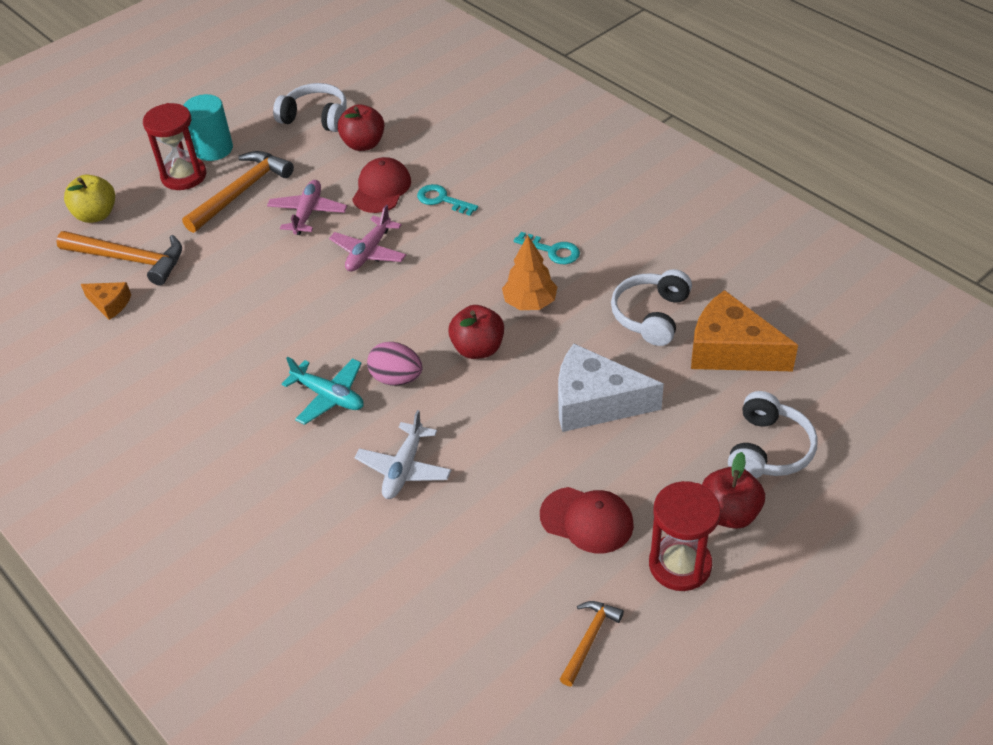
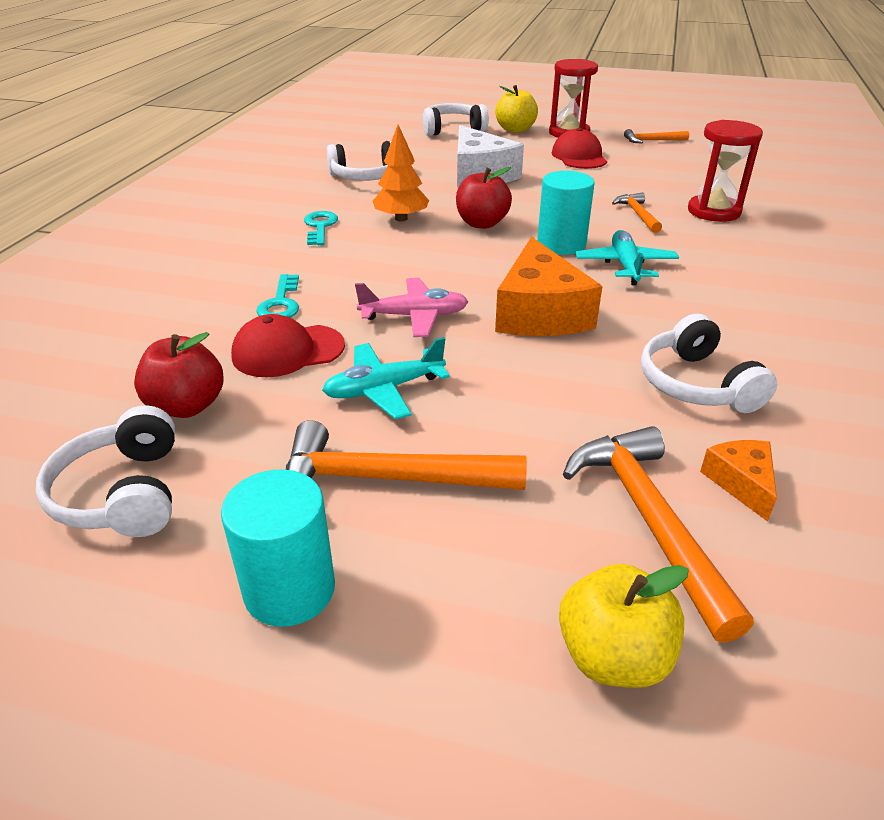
camera: 125 degrees left, 10 degrees down
(180, 338) = (696, 384): none -> white headphones
(184, 176) = (399, 585): red hourglass -> red hourglass (713, 211)
(308, 213) = (384, 389): pink plane -> turquoise plane
(396, 378) = (561, 244): pink egg -> turquoise cylinder
(404, 469) = (638, 214): white plane -> orange hammer
(729, 513) = (515, 130): red apple -> yellow apple
(731, 350) = (375, 150): orange cheese -> orange cheese (540, 313)

